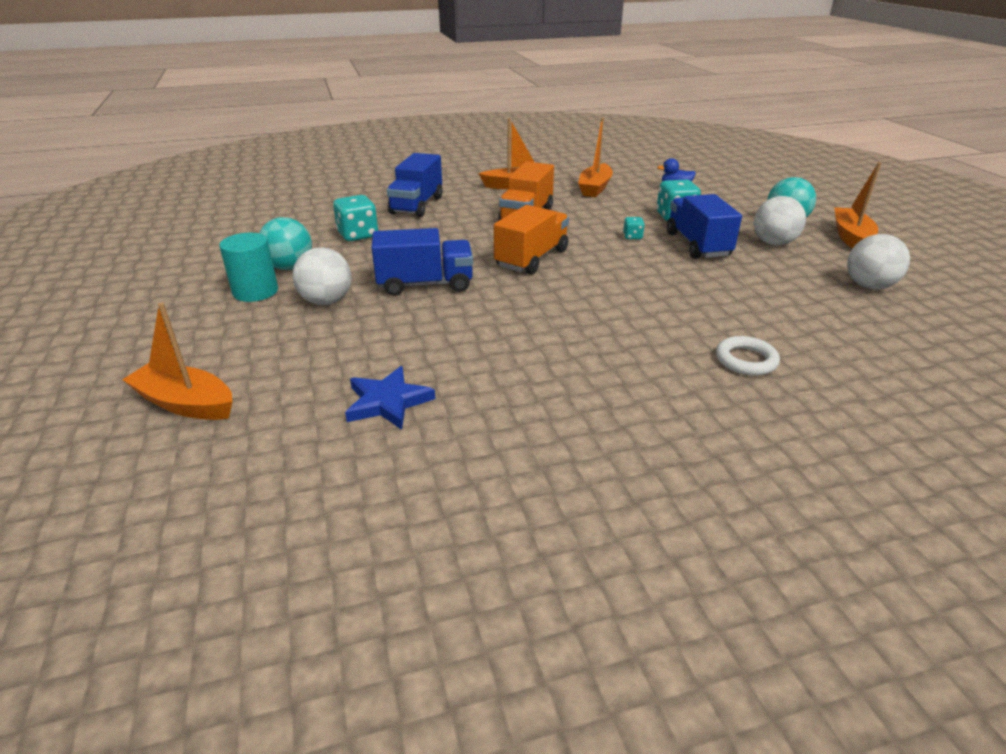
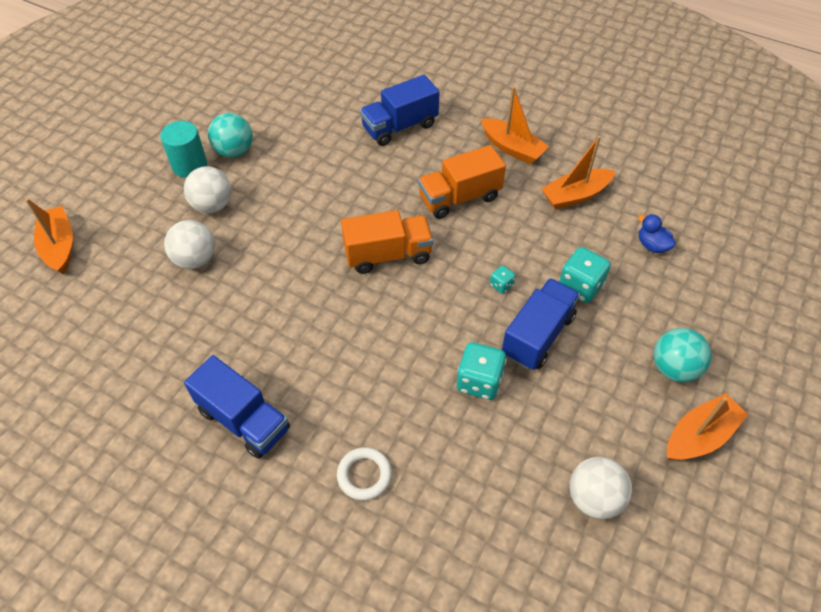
camera: 45 degrees right, 20 degrees up
(358, 235) = (314, 141): turquoise dice -> turquoise dice (479, 381)
(388, 402) = (136, 325): blue star -> none
(425, 284) = (284, 231): blue truck -> blue truck (244, 420)
(773, 243) = (608, 385): white ball -> white ball (195, 259)

